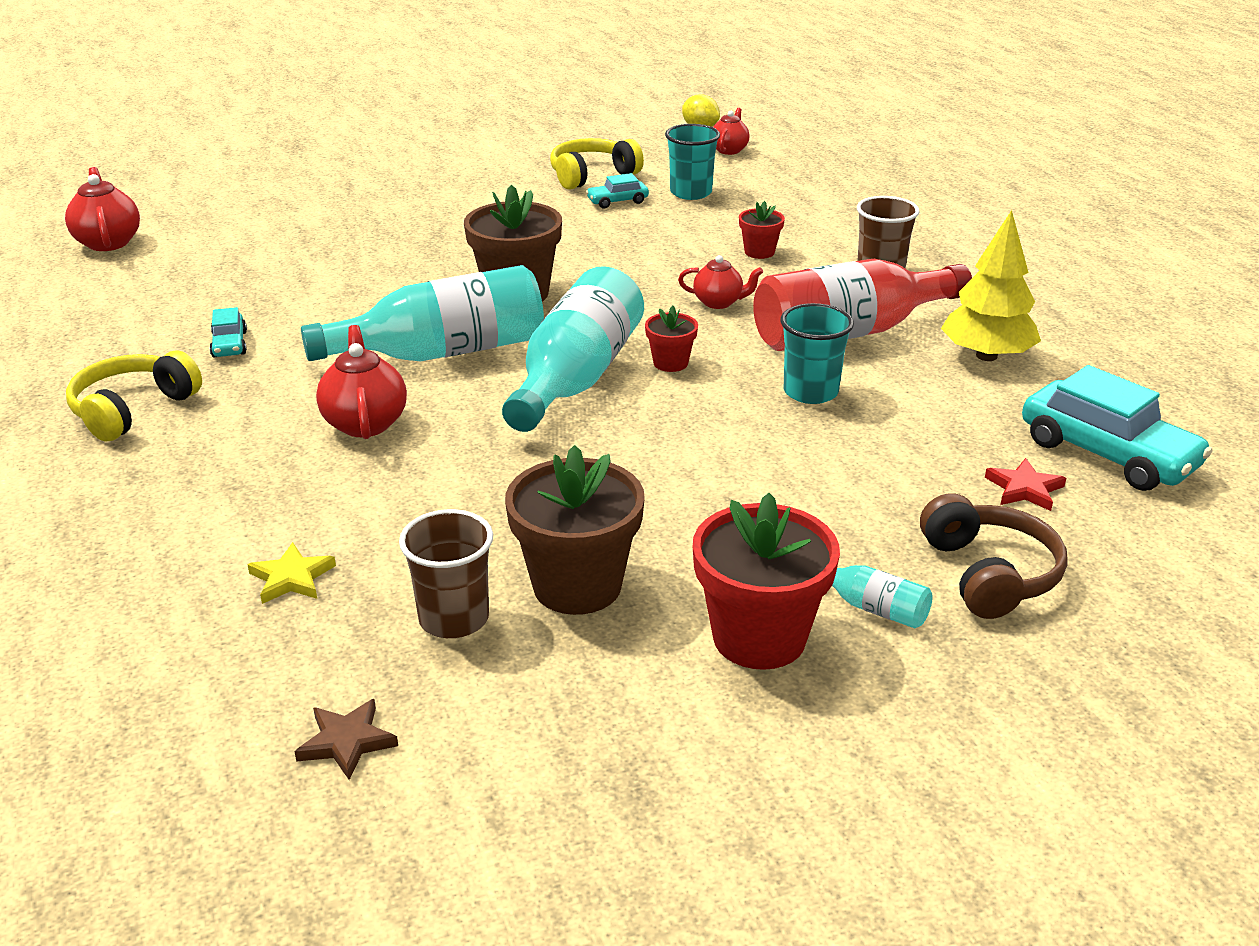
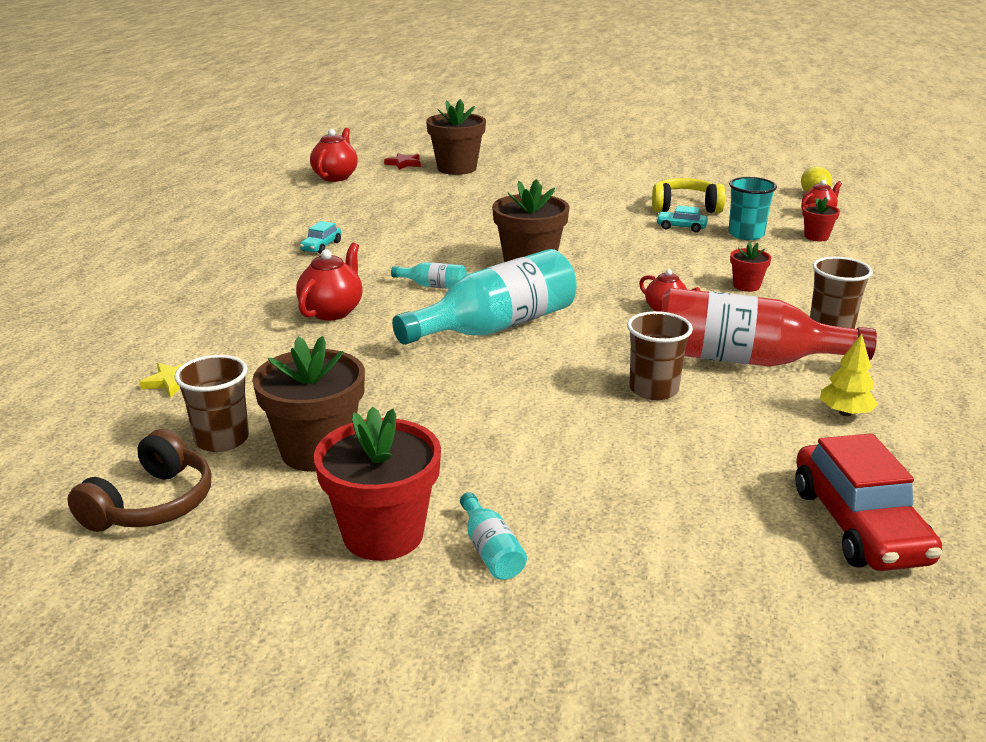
camera: 35 degrees right, 5 degrees down
(132, 410) = (225, 265): yellow headphones -> none
(261, 190) = (457, 168): none -> brown flower pot
(347, 742) = (73, 481): brown star -> none
(442, 352) = (433, 286): turquoise bottle -> turquoise bottle, size x0.43
(670, 363) = (574, 338): red flower pot -> red flower pot (816, 237)
(810, 392) = (653, 390): turquoise cup -> brown cup
(986, 356) = (845, 413): yellow tree -> yellow tree, size x0.59
(989, 574) = (618, 569): brown headphones -> brown headphones (152, 504)
(1024, 489) = (739, 521): red star -> red star (404, 163)
(1107, 454) = (859, 525): turquoise car -> red car

